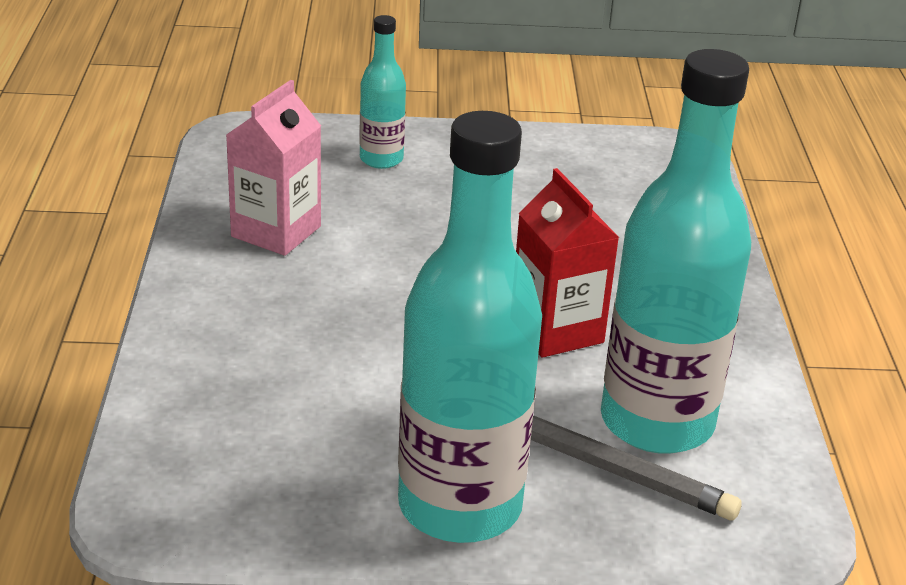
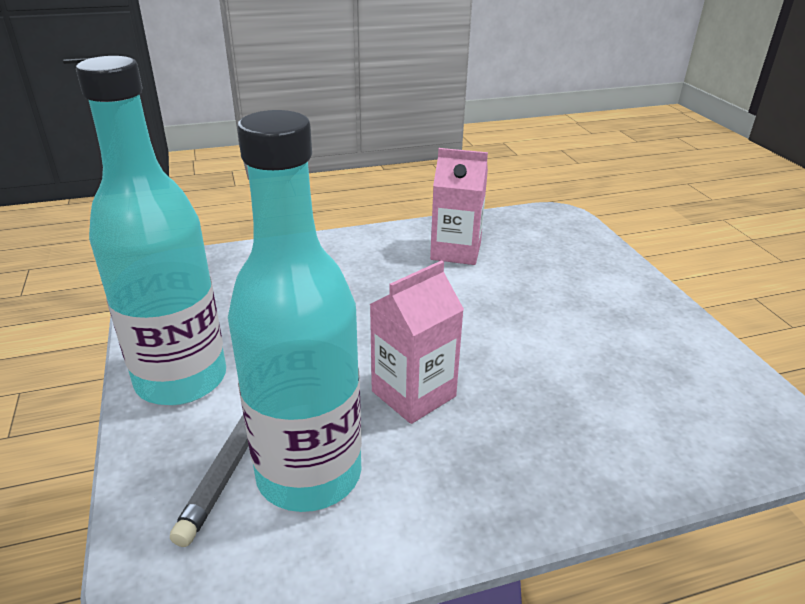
camera: 75 degrees right, 0 degrees up
(381, 159) = (584, 271): turquoise bottle -> none
(556, 330) = (413, 394): red carton -> pink carton

